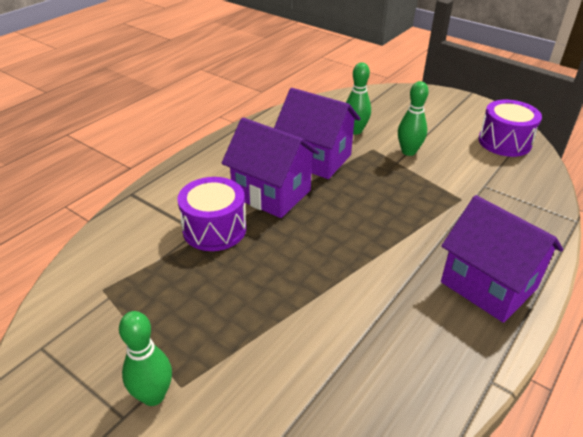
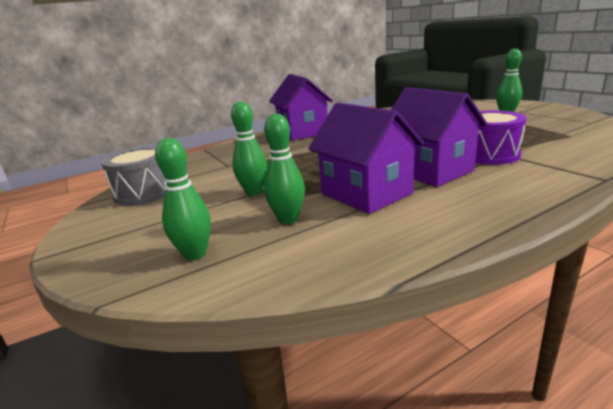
camera: 155 degrees left, 15 degrees down
(385, 105) = (195, 254): none -> green bowling pin
(504, 142) = (144, 192): purple drum -> grey drum

